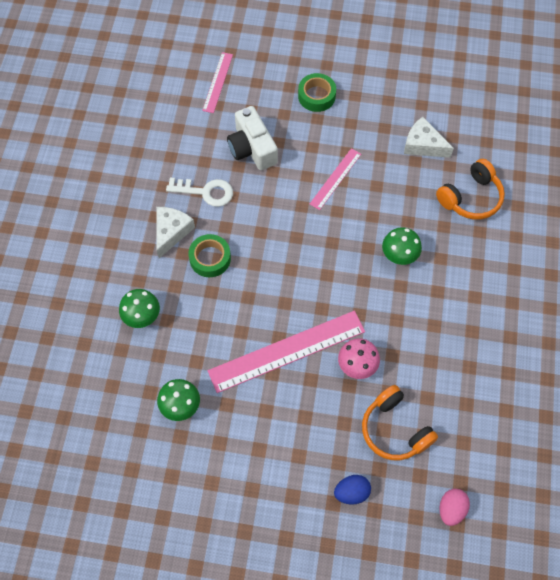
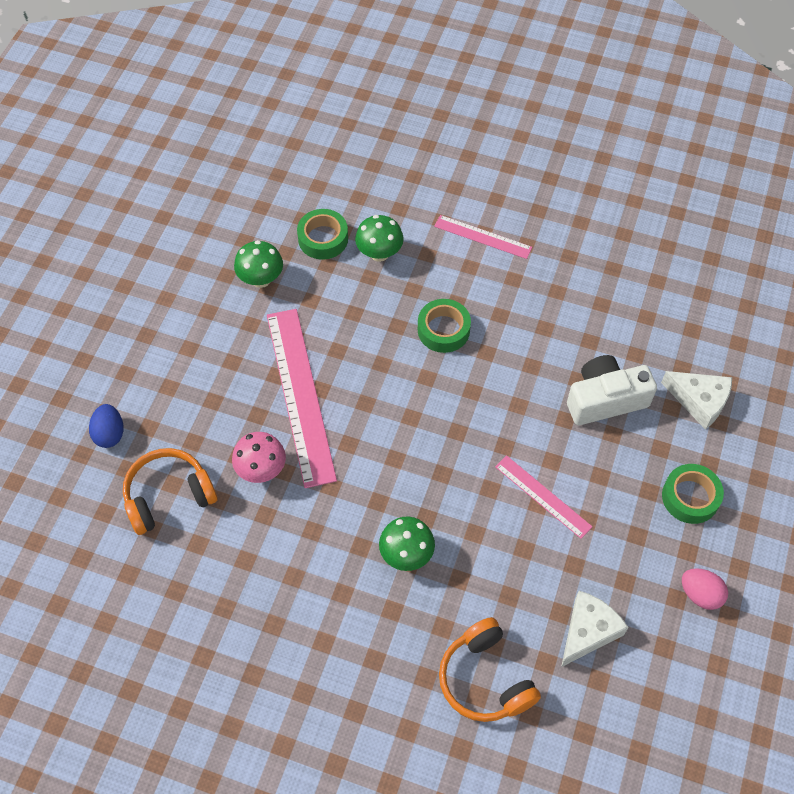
camera: 100 degrees right, 5 degrees down
(132, 364) = (323, 239): none -> green tape
(171, 232) = (488, 293): white cheese -> white cheese (699, 401)
(206, 192) = (542, 337): white key -> none
(217, 82) = (722, 373): pink ruler -> pink ruler (483, 237)
(451, 509) = (54, 538): pink egg -> pink egg (700, 594)

